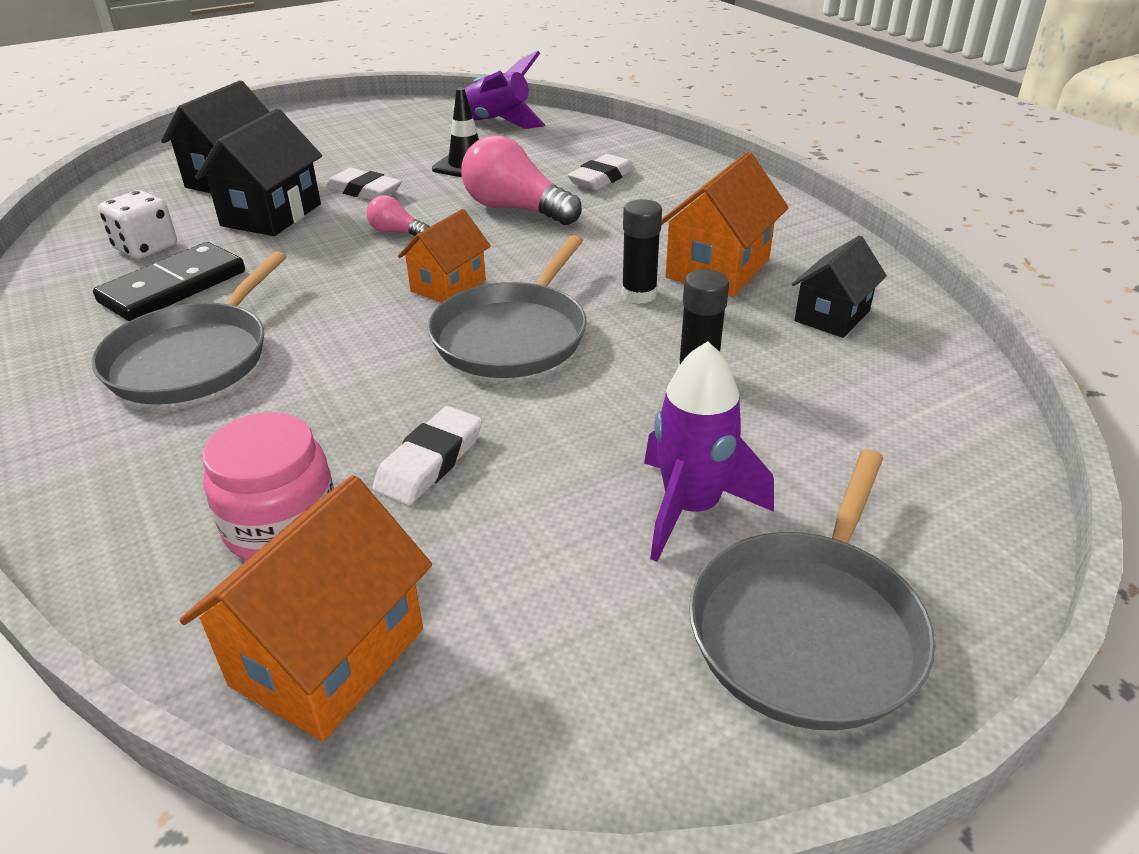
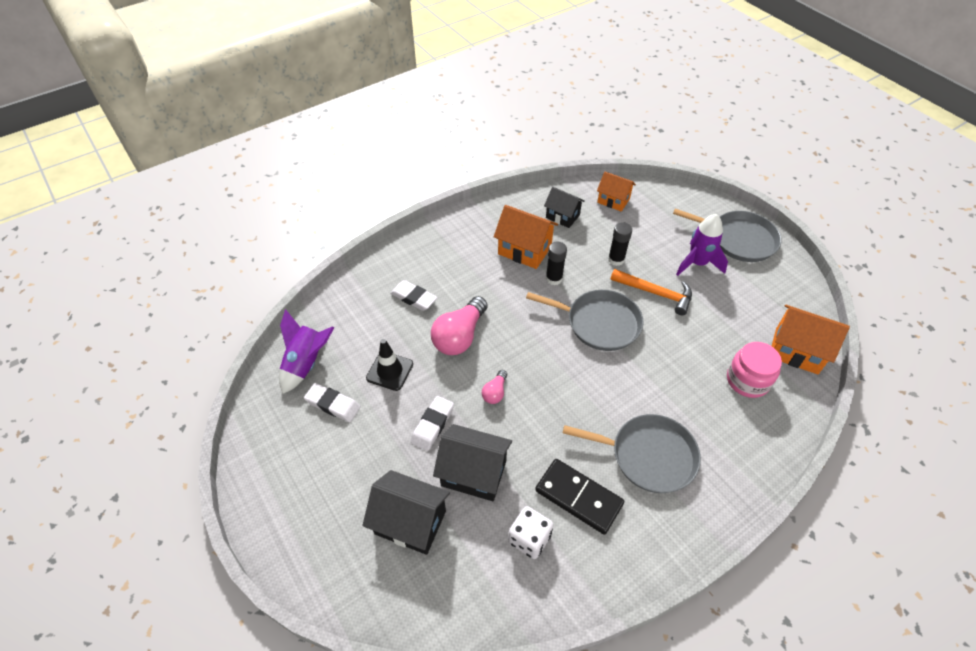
camera: 95 degrees left, 15 degrees up
(429, 462) = (697, 340): white eraser -> white eraser (333, 404)
(448, 286) = (556, 356): orange house -> orange house (613, 200)
(586, 419) = (655, 293): none -> orange hammer

